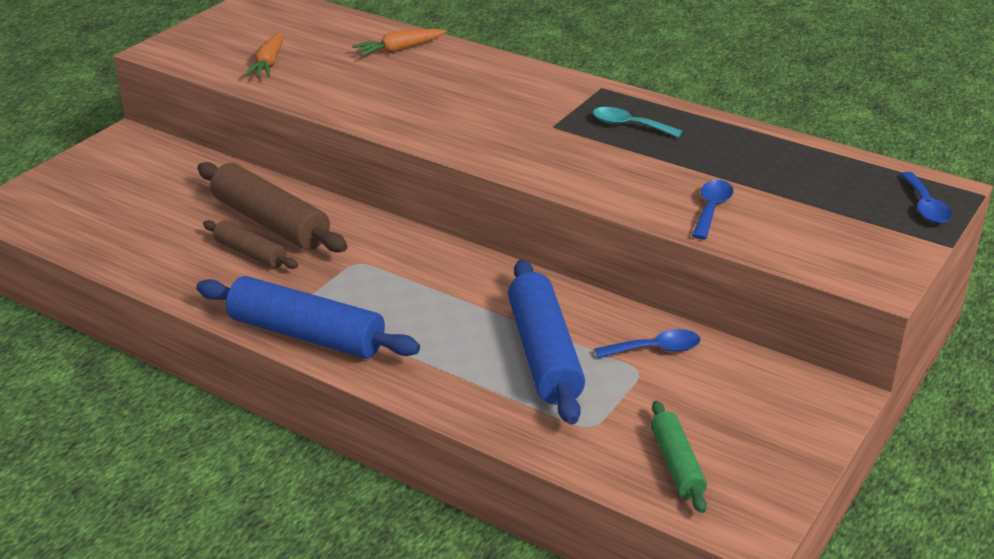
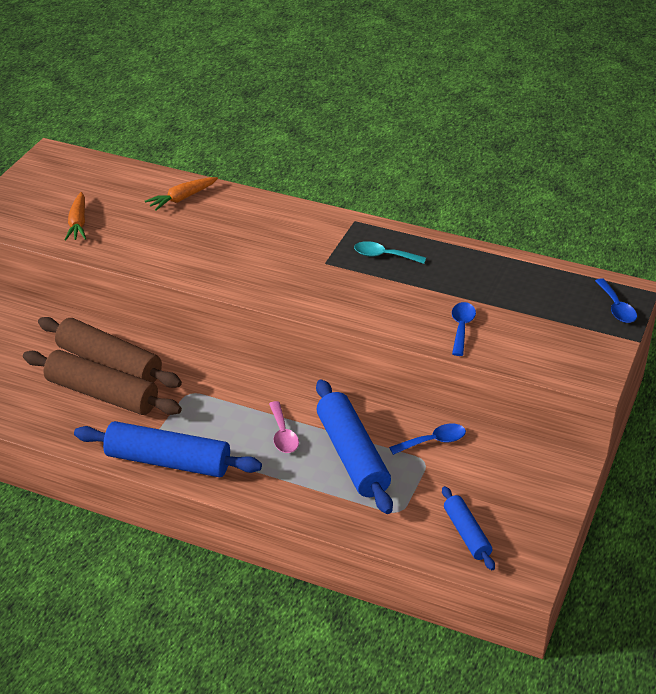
camera: 10 degrees left, 5 degrees up
(250, 253) = (102, 394): brown rolling pin -> brown rolling pin, size x1.80
(461, 320) = (283, 434): none -> pink spoon
(677, 464) = (467, 534): green rolling pin -> blue rolling pin

